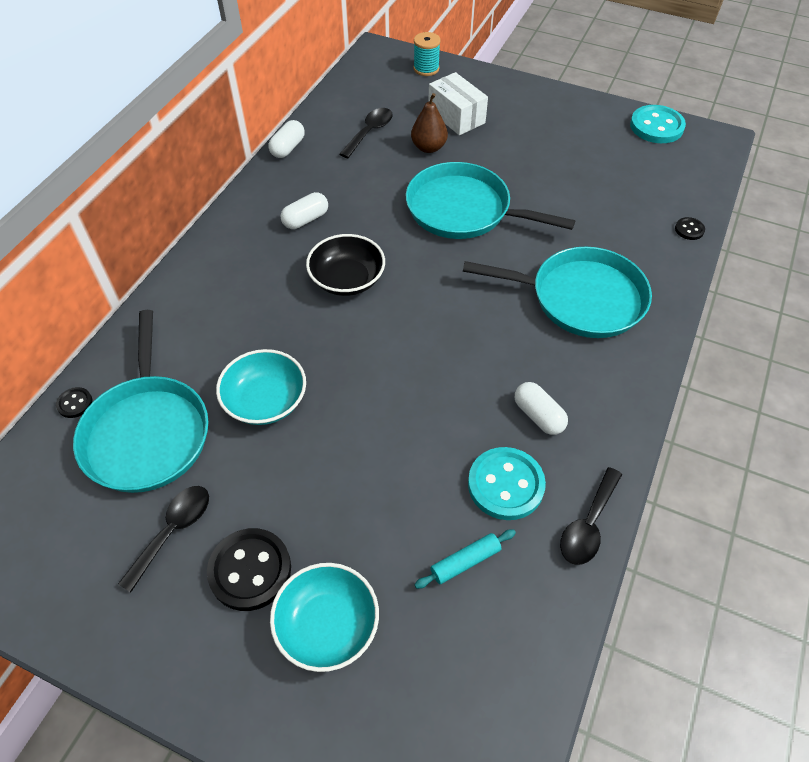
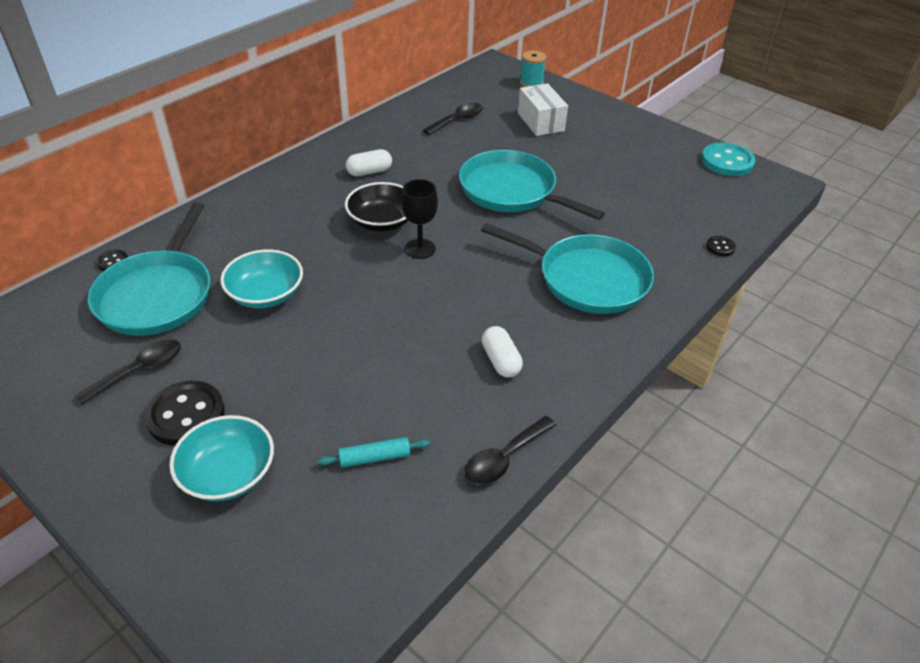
camera: 15 degrees right, 10 degrees down
(288, 148) = (381, 119): white capsule -> none
(401, 303) = (420, 249): none -> black goblet
(428, 147) = (504, 140): brown pear -> none
(505, 485) = (442, 407): turquoise button -> none

